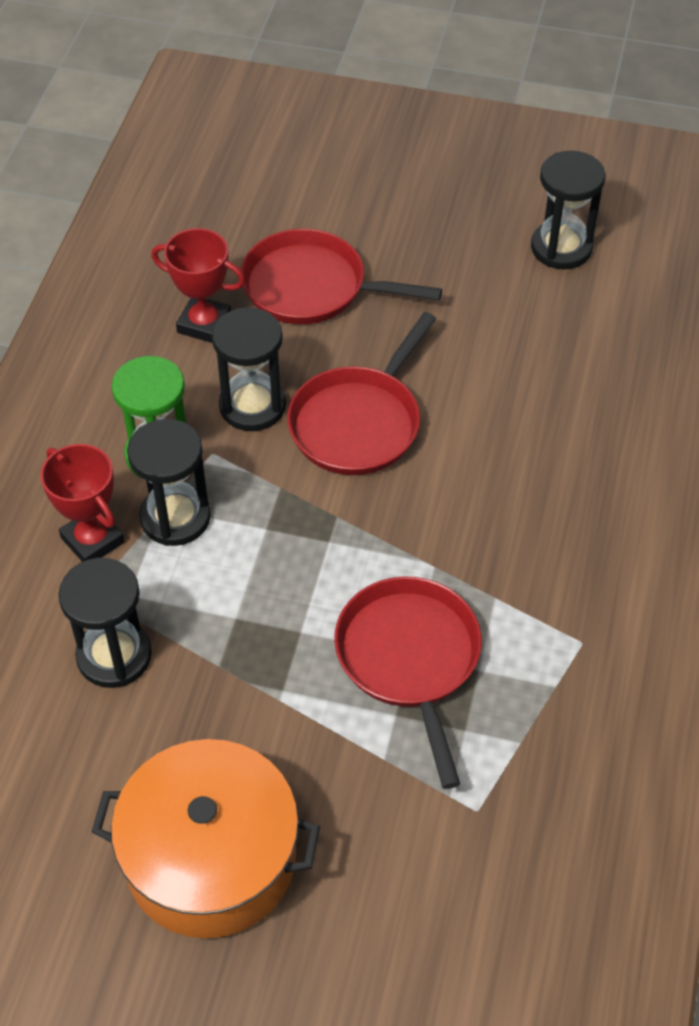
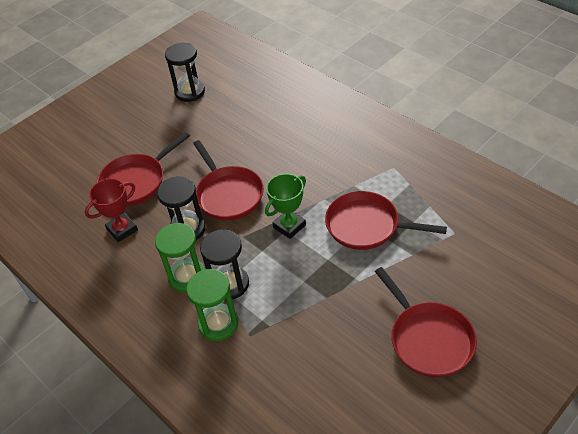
camera: 55 degrees left, 5 degrees down
(92, 540) = (218, 323): red trophy -> green hourglass
(114, 656) = (293, 339): black hourglass -> none
(211, 858) = (428, 339): orange pot -> red pan
(341, 542) = (289, 226): none -> green trophy

